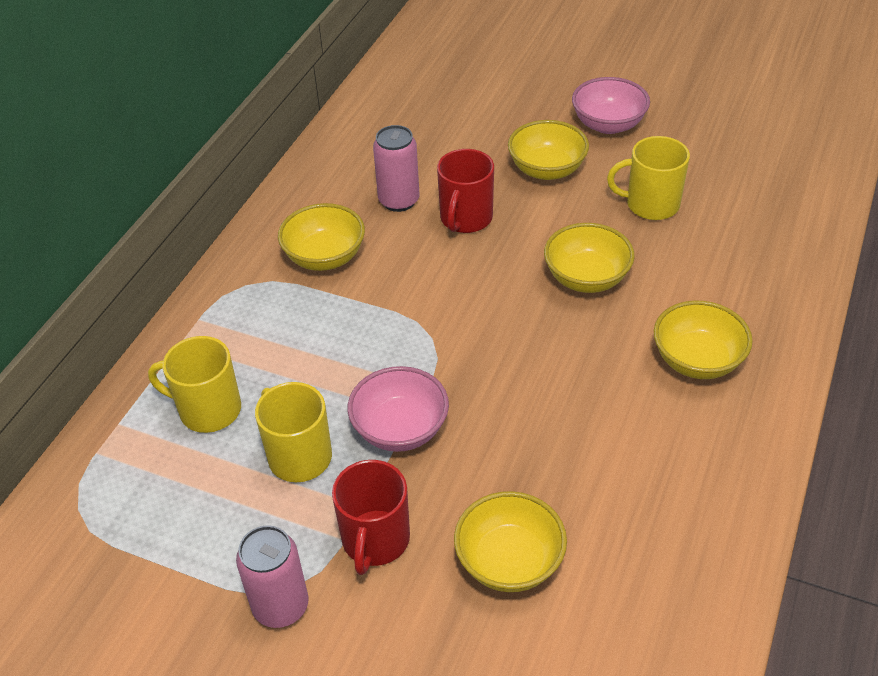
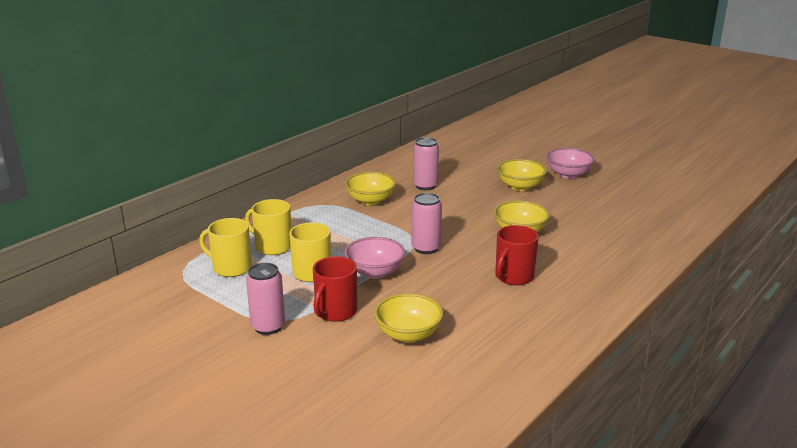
camera: 15 degrees right, 20 degrees down
(458, 352) = (426, 248): none -> pink can
(465, 218) = (460, 198): red mug -> red mug (513, 277)
(651, 204) = (577, 209): yellow mug -> yellow mug (231, 268)
(697, 360) = (570, 276): yellow bowl -> none

